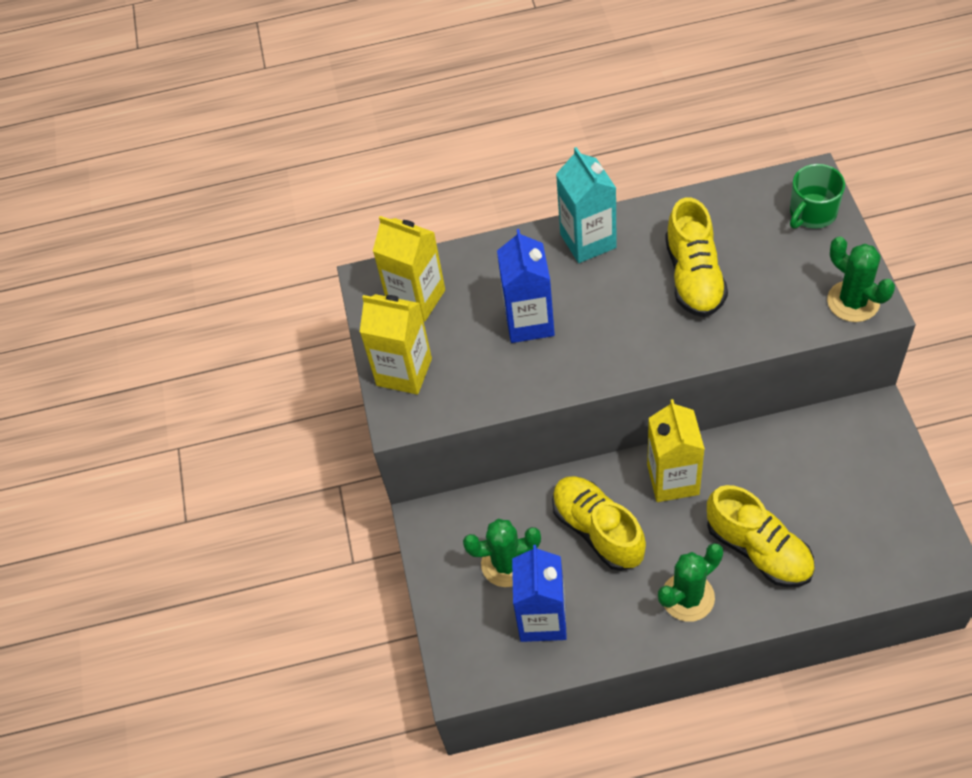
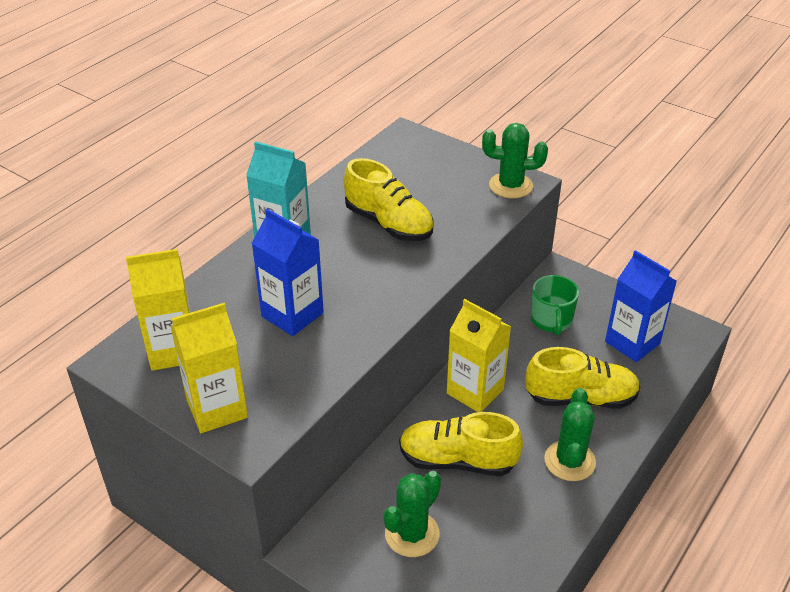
camera: 50 degrees left, 15 degrees down
(542, 619) = (483, 554): blue carton -> blue carton (632, 342)
(812, 213) = (427, 152): green mug -> green mug (551, 320)

